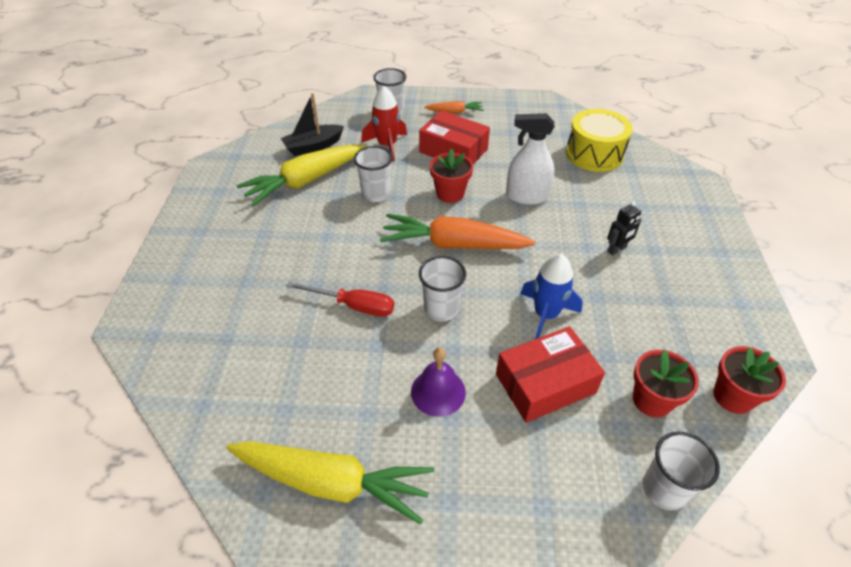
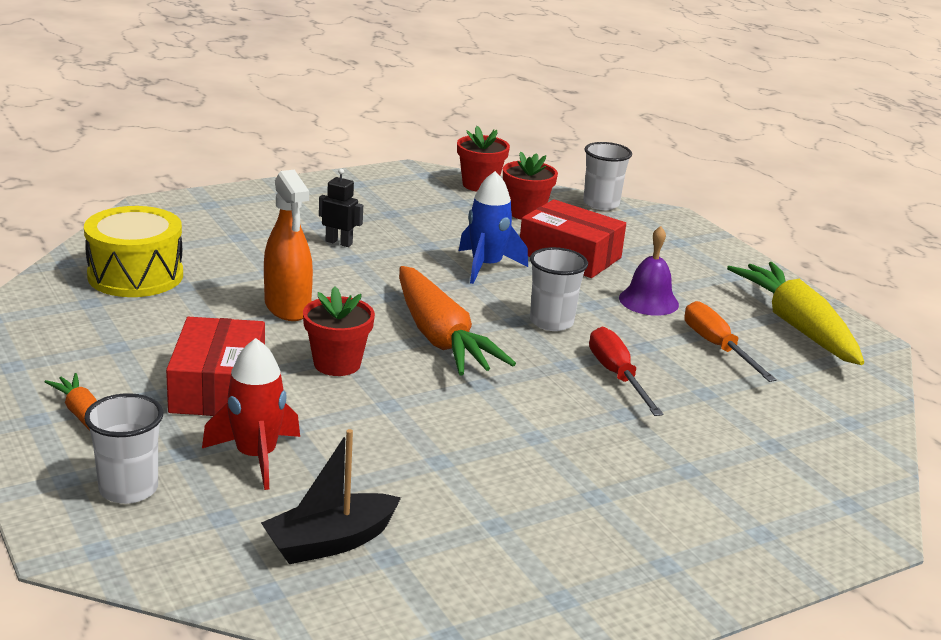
camera: 125 degrees left, 20 degrees down
(305, 181) = (437, 508): yellow carrot -> none
(313, 146) = (330, 542): black boat -> black boat turned 120 degrees clockwise
(345, 391) = (717, 347): none -> orange screwdriver
(376, 194) = (400, 425): white cup -> none
(526, 196) = (287, 307): white spray bottle -> orange spray bottle

